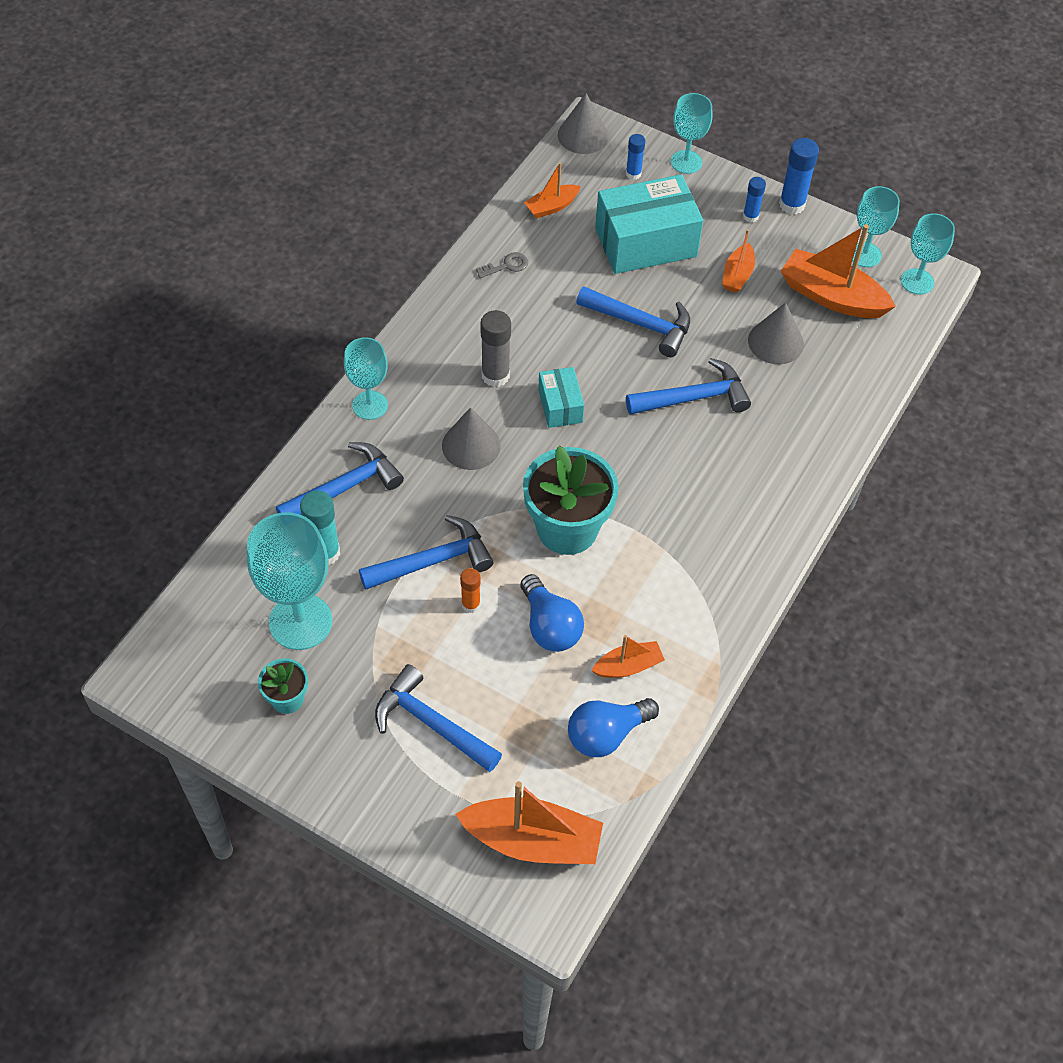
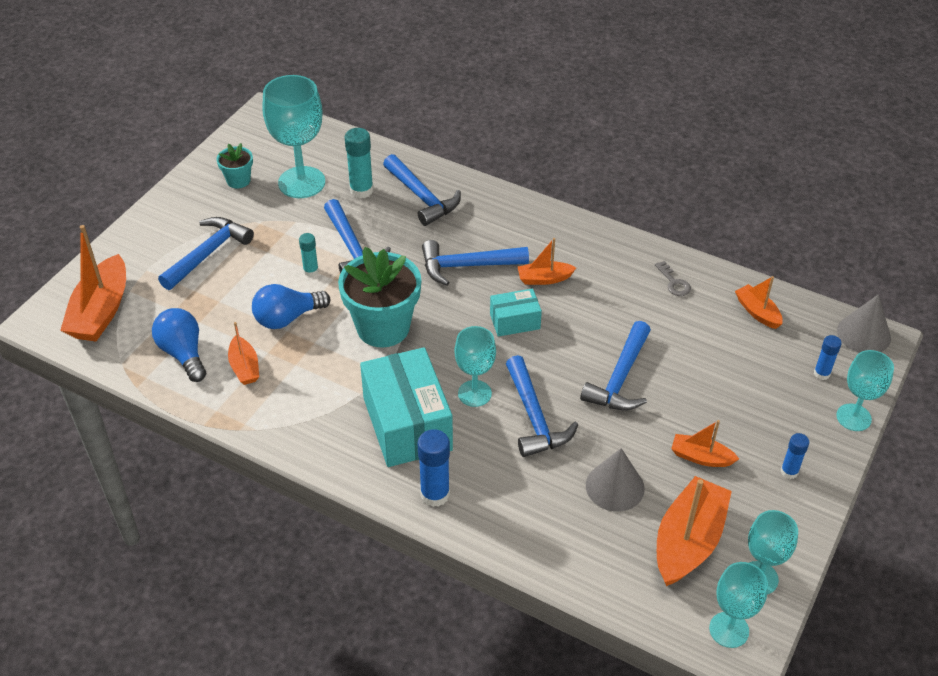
camera: 90 degrees right, 10 degrees down
(370, 405) = (504, 206): turquoise goblet -> turquoise goblet (474, 393)
(470, 604) = (311, 271): orange glue stick -> turquoise glue stick
(471, 445) = (467, 266): grey cone -> blue hammer
(495, 375) = (544, 279): grey glue stick -> orange boat
(645, 242) = (728, 382): turquoise box -> turquoise box (407, 424)
(792, 204) = (818, 511): blue glue stick -> blue glue stick (435, 494)

